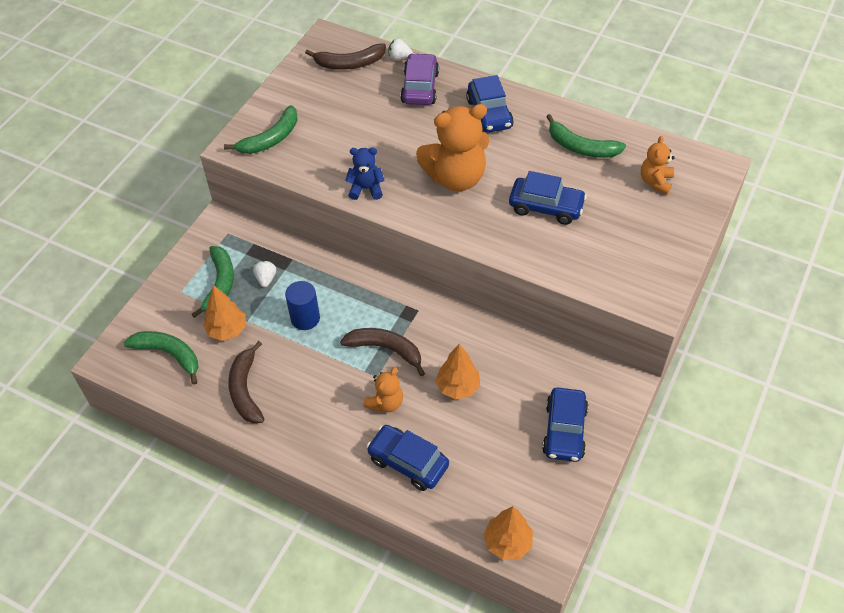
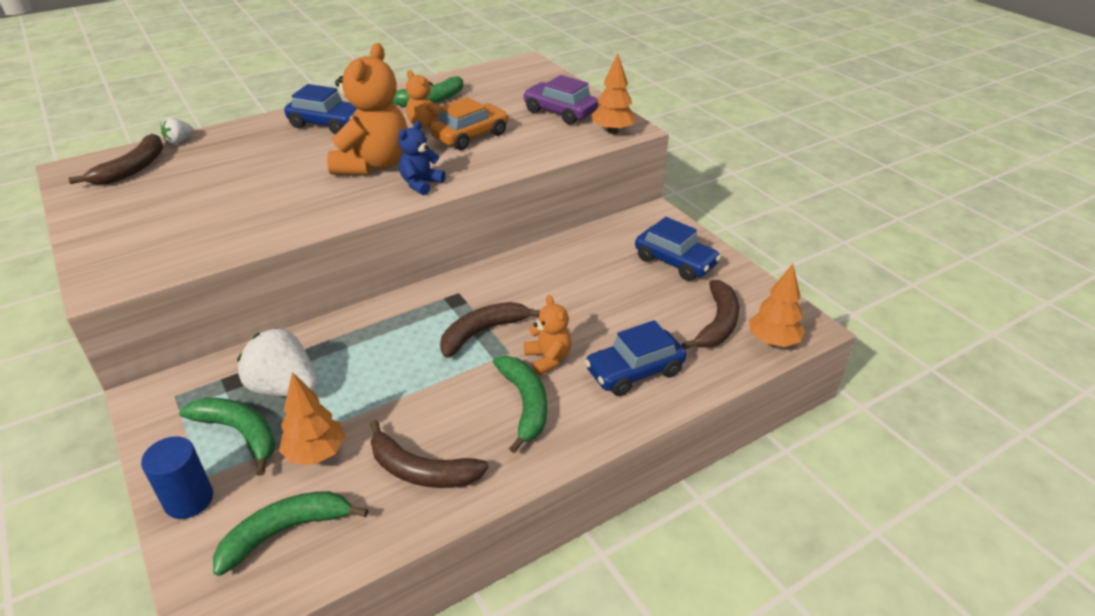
camera: 60 degrees left, 15 degrees down
(266, 279) = (284, 388): white strawberry -> white strawberry, size x2.08
(270, 139) = (140, 253): green banana -> green banana (525, 404)
(305, 318) = (377, 377): blue cylinder -> blue cylinder (189, 500)
(366, 189) = (310, 217): blue teddy bear -> blue teddy bear (421, 184)
(420, 87) = (236, 144): purple car -> purple car (560, 112)
(458, 387) = (574, 303): orange tree -> orange tree (612, 131)
(502, 495) = (717, 323): none -> brown banana
(546, 207) = (470, 136): blue car -> orange car
(655, 182) = (508, 86): orange teddy bear -> orange teddy bear (426, 125)

